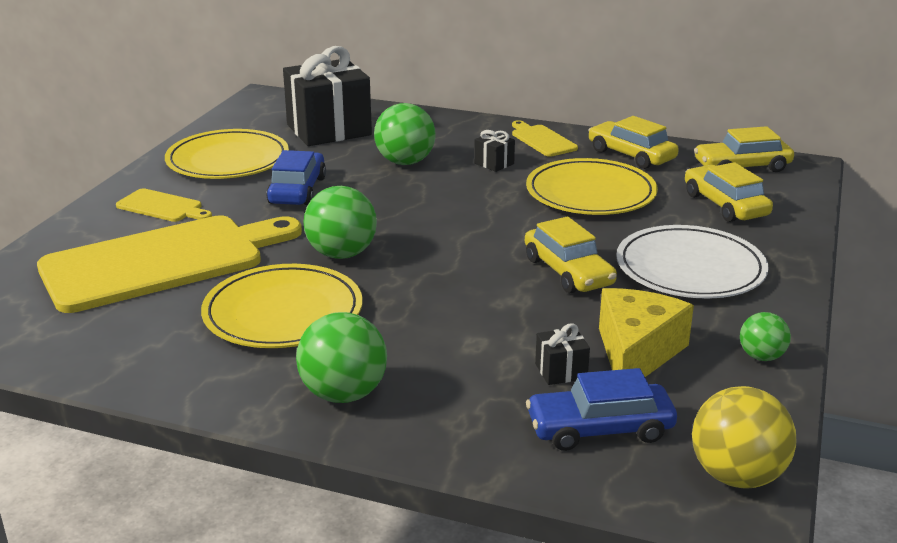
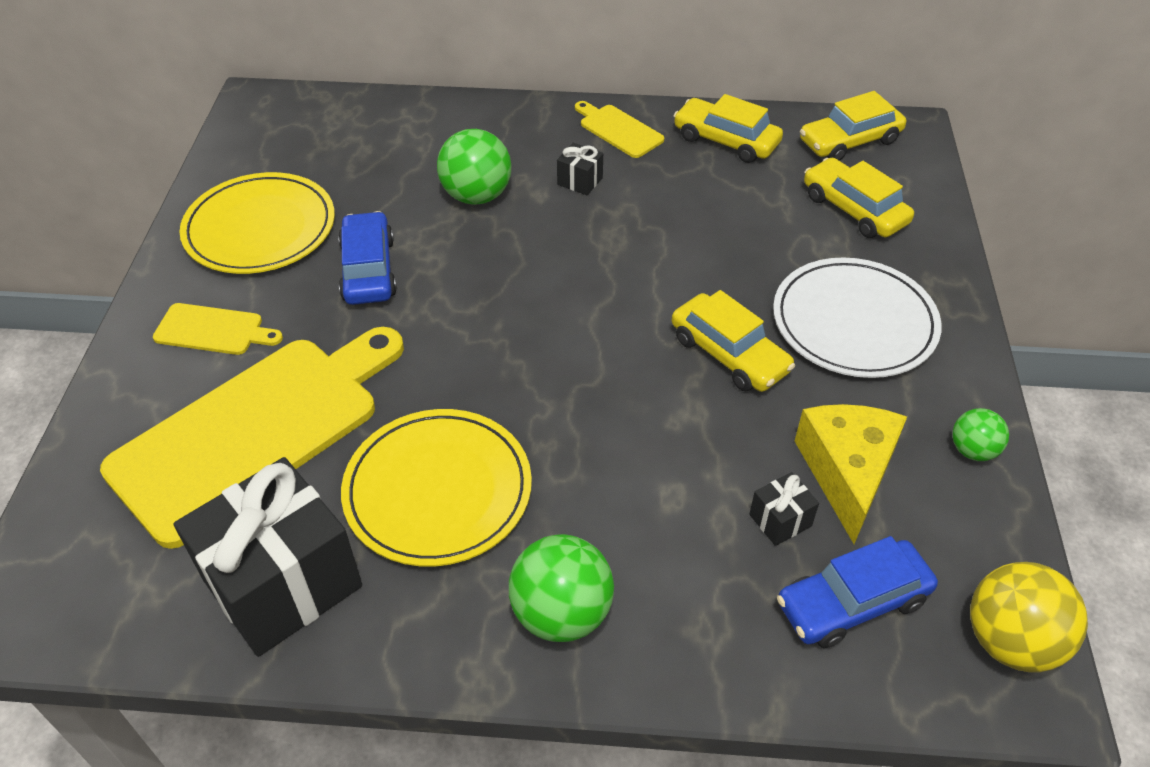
camera: 15 degrees left, 20 degrees up
(329, 130) = (362, 151): black gift -> black gift (283, 583)
(341, 254) = (466, 374): green ball -> none
(590, 193) = (705, 214): yellow plate -> none

